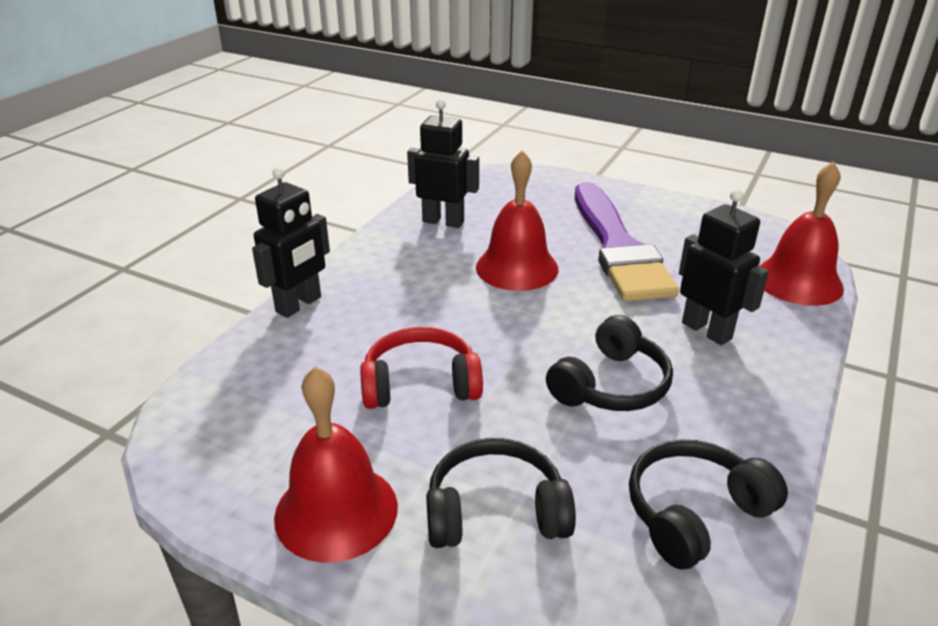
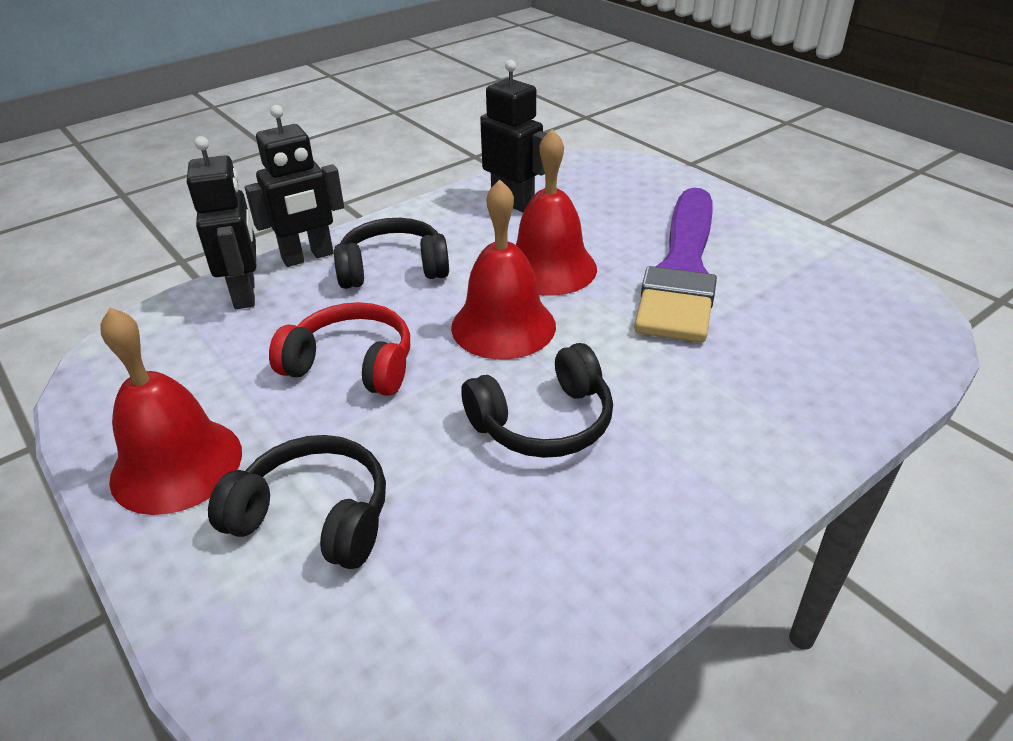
camera: 25 degrees right, 5 degrees up
(694, 513) = (515, 594): black headphones -> black headphones (393, 269)
(707, 330) = (709, 391): black robot -> black robot (245, 294)
(798, 281) = (882, 362): red bell -> red bell (503, 326)

